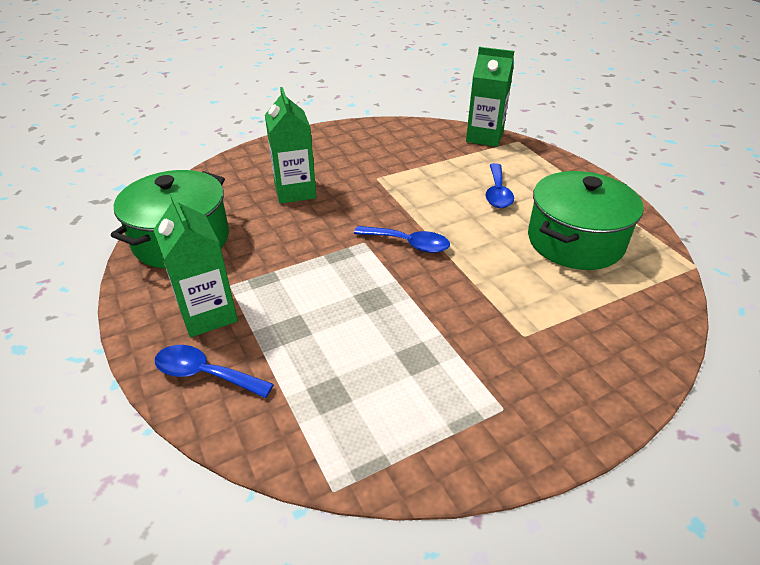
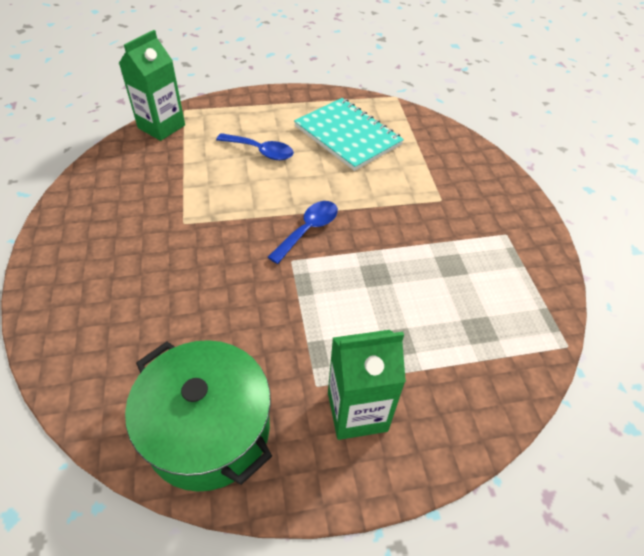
camera: 75 degrees left, 10 degrees up
(205, 374) = (441, 421): blue spoon -> none
(295, 191) = (167, 297): green carton -> none
(575, 241) = (347, 136): green pot -> turquoise notebook

